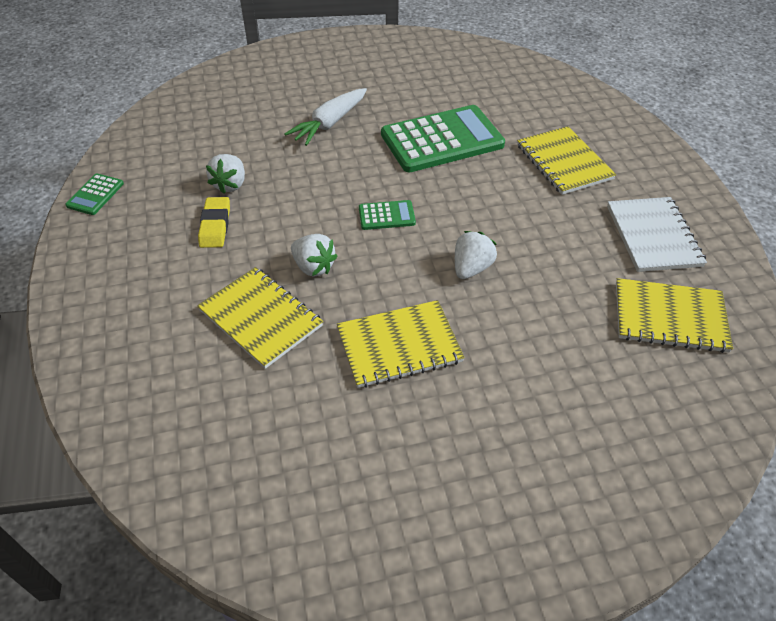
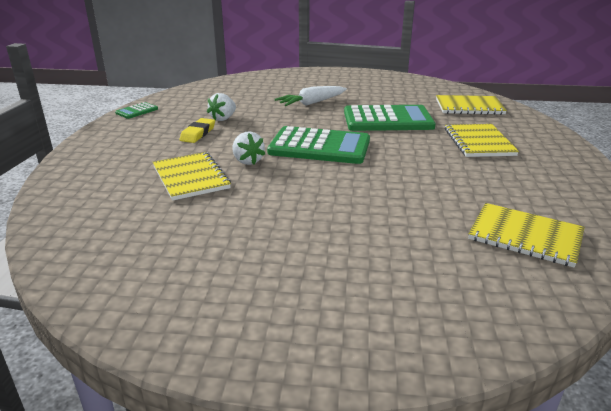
camera: 20 degrees right, 20 degrees down
(386, 216) = (319, 147): green calculator -> green calculator, size x2.24
(399, 345) = (279, 208): yellow notebook -> yellow notebook (469, 107)
(471, 268) = (365, 181): white strawberry -> none
(653, 236) = (535, 190): white notebook -> none

